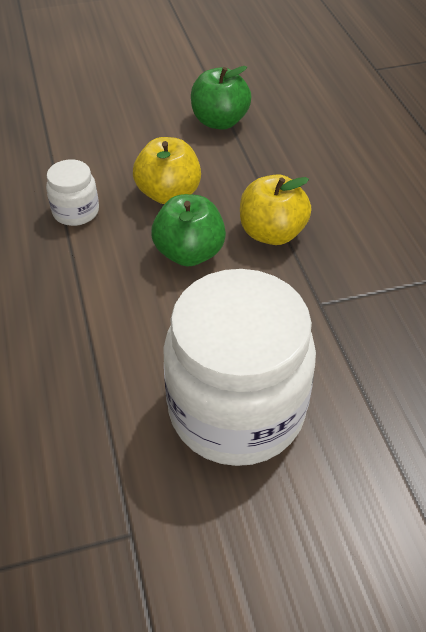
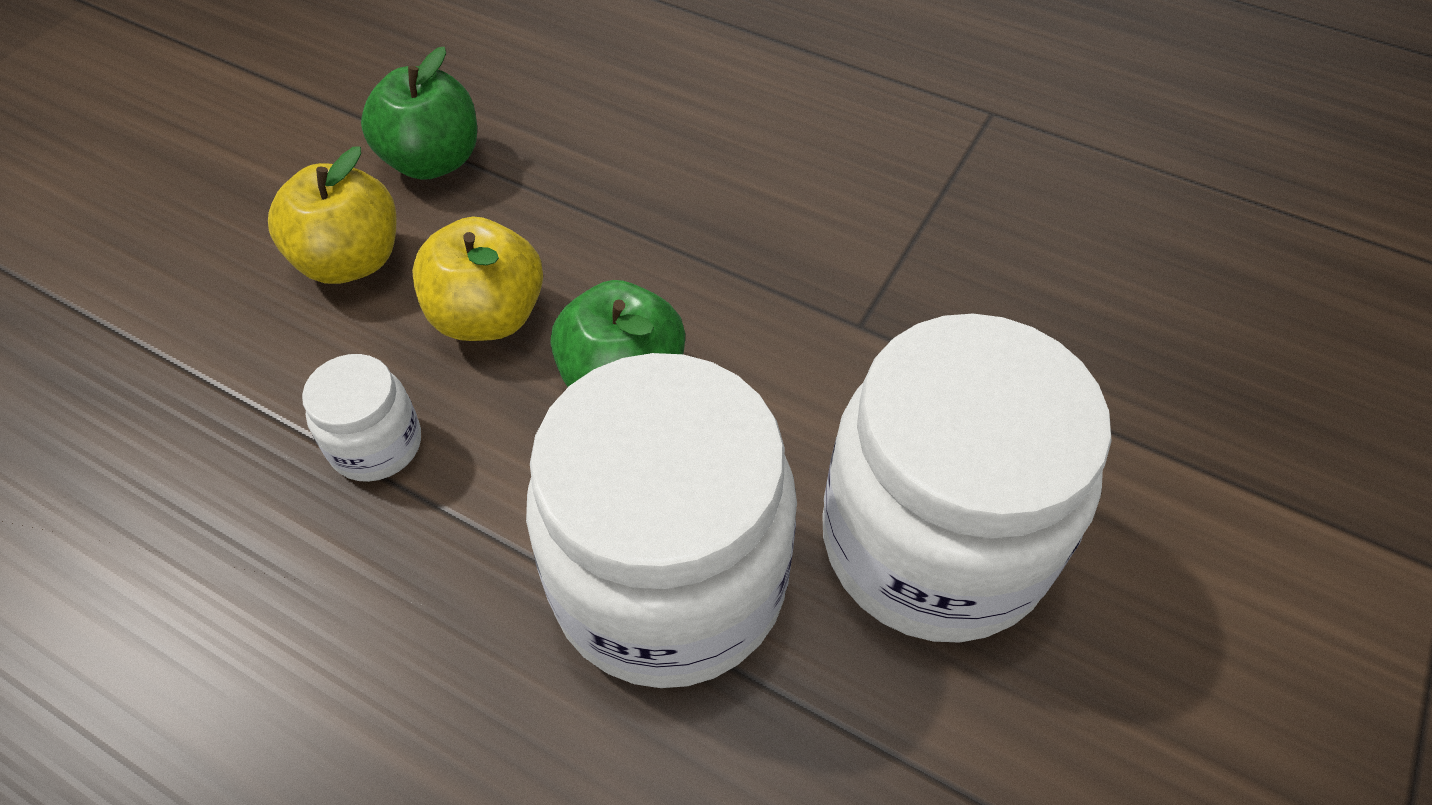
camera: 45 degrees left, 5 degrees up
(115, 336) = (669, 581): none -> white jar
(272, 233) = (694, 274): yellow apple -> yellow apple (351, 261)

